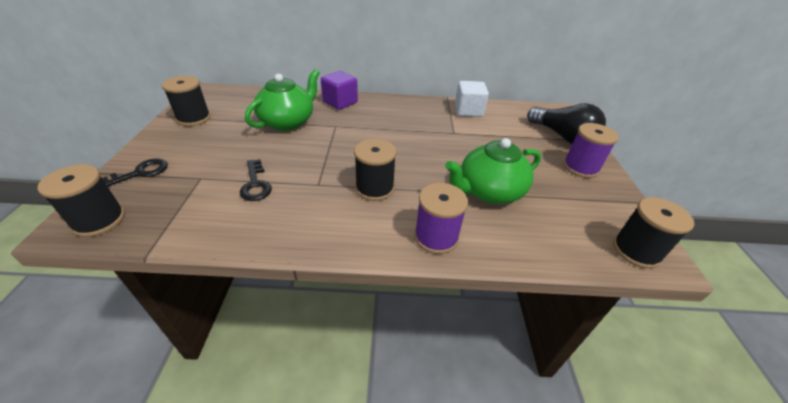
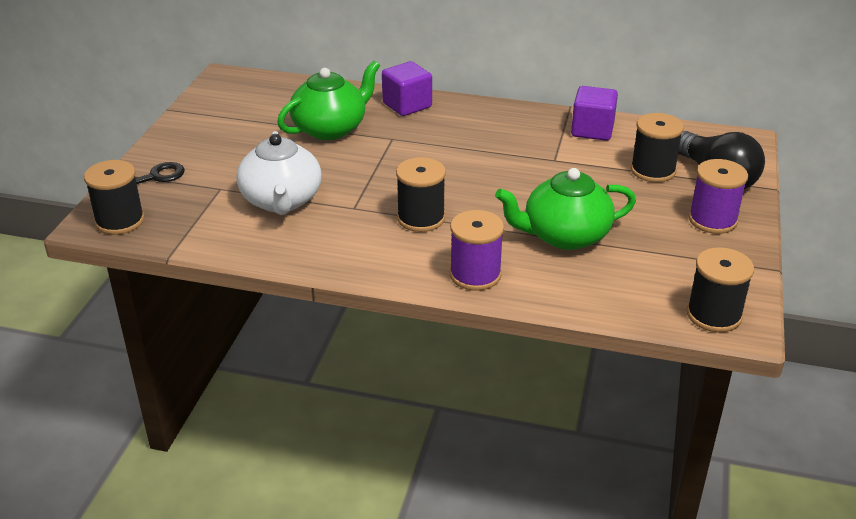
camera: 15 degrees right, 5 degrees down
(194, 118) = (212, 115): black spool -> black spool (653, 170)
(255, 184) = (281, 201): black key -> white teapot
(468, 111) = (592, 130): white cube -> purple cube

